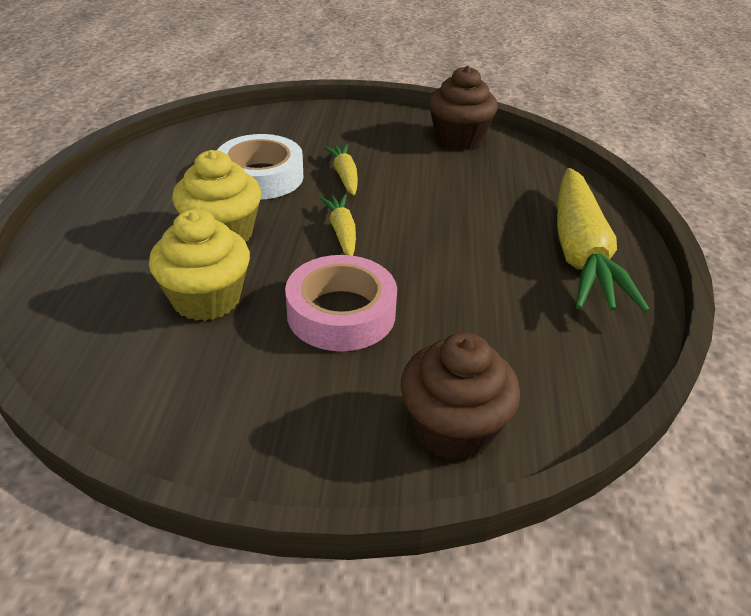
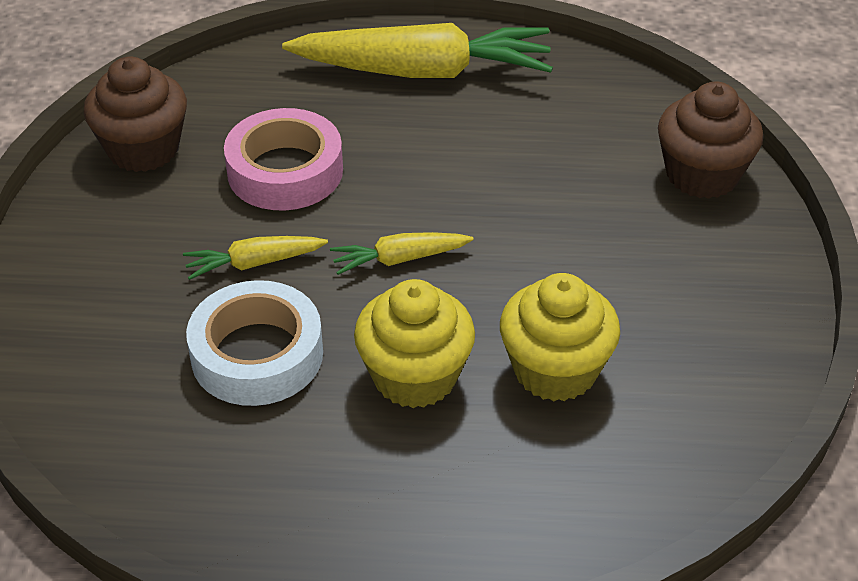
camera: 90 degrees left, 5 degrees up
(341, 313) = (559, 252): pink tape -> pink tape (285, 171)

